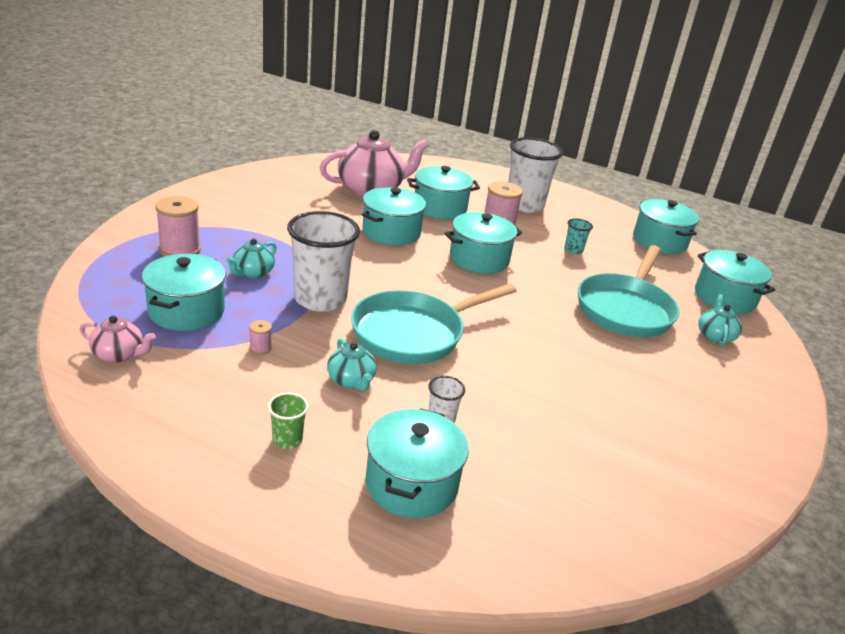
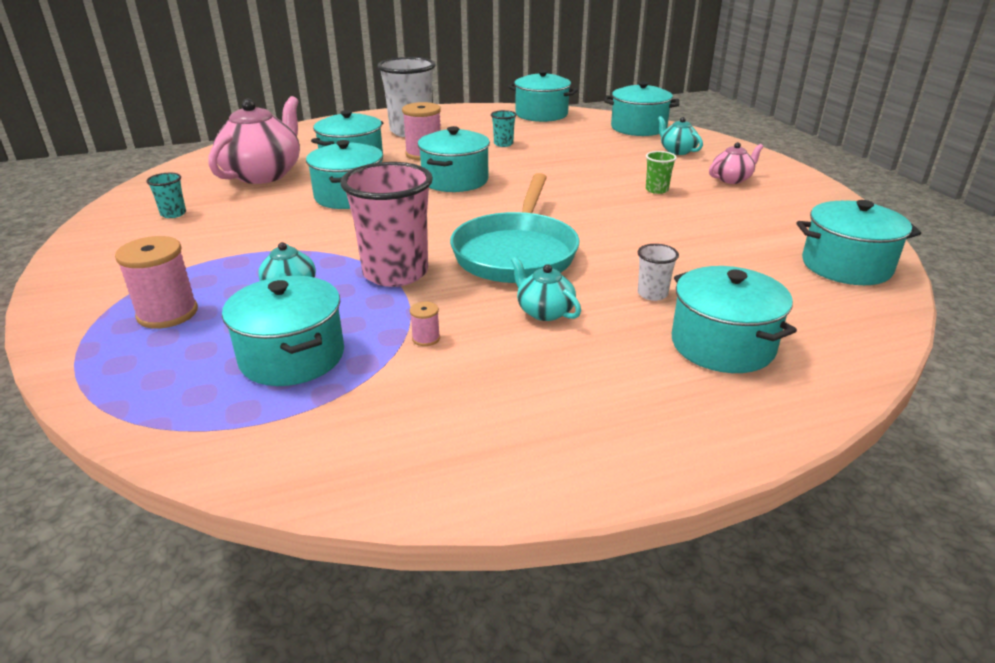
camera: 40 degrees left, 0 degrees up
(119, 354) = (302, 436): pink teapot -> pink teapot (732, 179)
(281, 190) = (173, 214): none -> turquoise cup
(287, 440) = (592, 384): green cup -> green cup (656, 190)
(320, 299) = (395, 273): white cup -> pink cup
(351, 380) = (544, 311): turquoise teapot -> turquoise teapot turned 150 degrees counterclockwise
(625, 309) = (606, 162): turquoise pan -> none
(642, 514) = (846, 266): none -> turquoise pot

